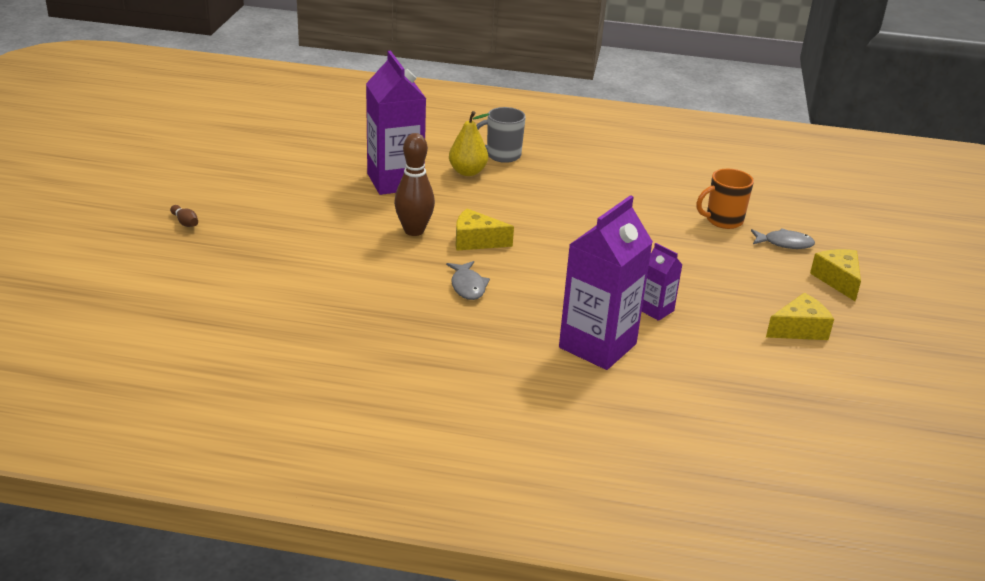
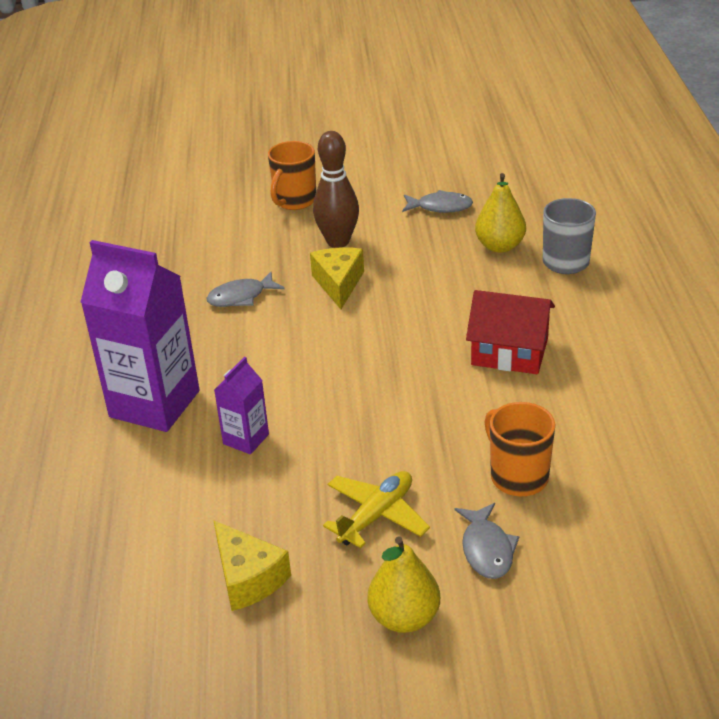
camera: 80 degrees right, 5 degrees up
(185, 222) = (283, 126): brown bowling pin -> none
(332, 239) = (294, 201): none -> orange mug
(395, 181) = (440, 207): purple carton -> grey fish
(597, 196) = (509, 351): none -> red house
(748, 273) = (376, 515): none -> yellow plane
(837, 280) = (404, 617): yellow cheese -> yellow pear

